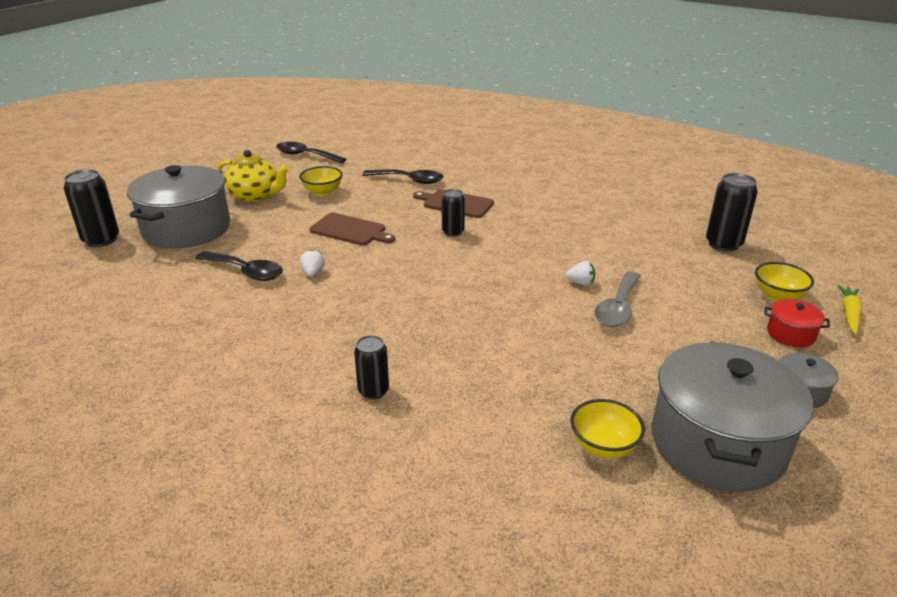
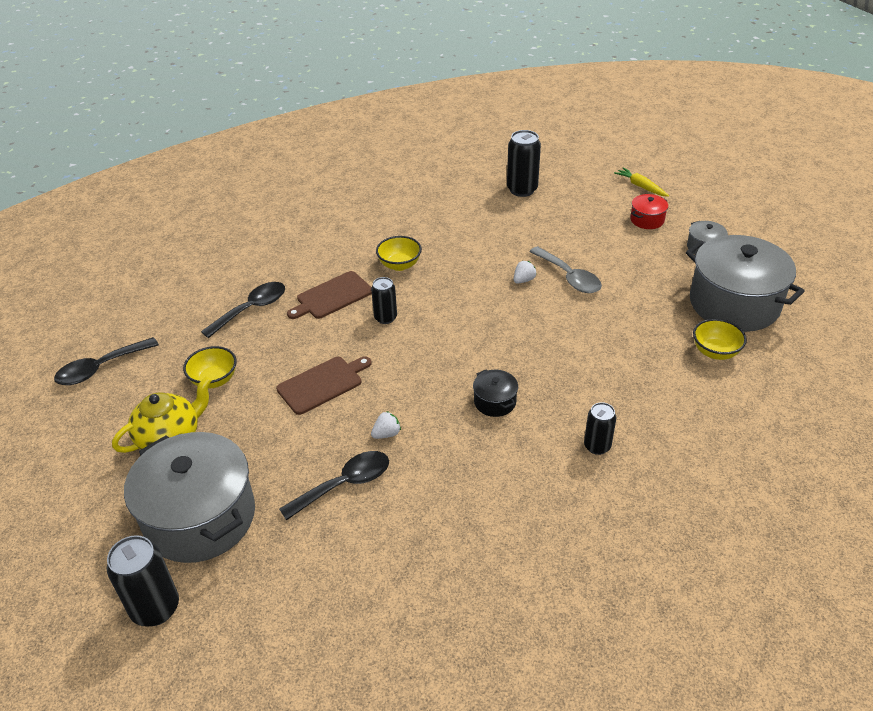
camera: 60 degrees left, 10 degrees up
(313, 273) = (386, 434): white strawberry -> white strawberry turned 120 degrees clockwise
(391, 314) = (495, 402): none -> black pot
(778, 296) = (602, 202): yellow bowl -> yellow bowl (399, 265)

